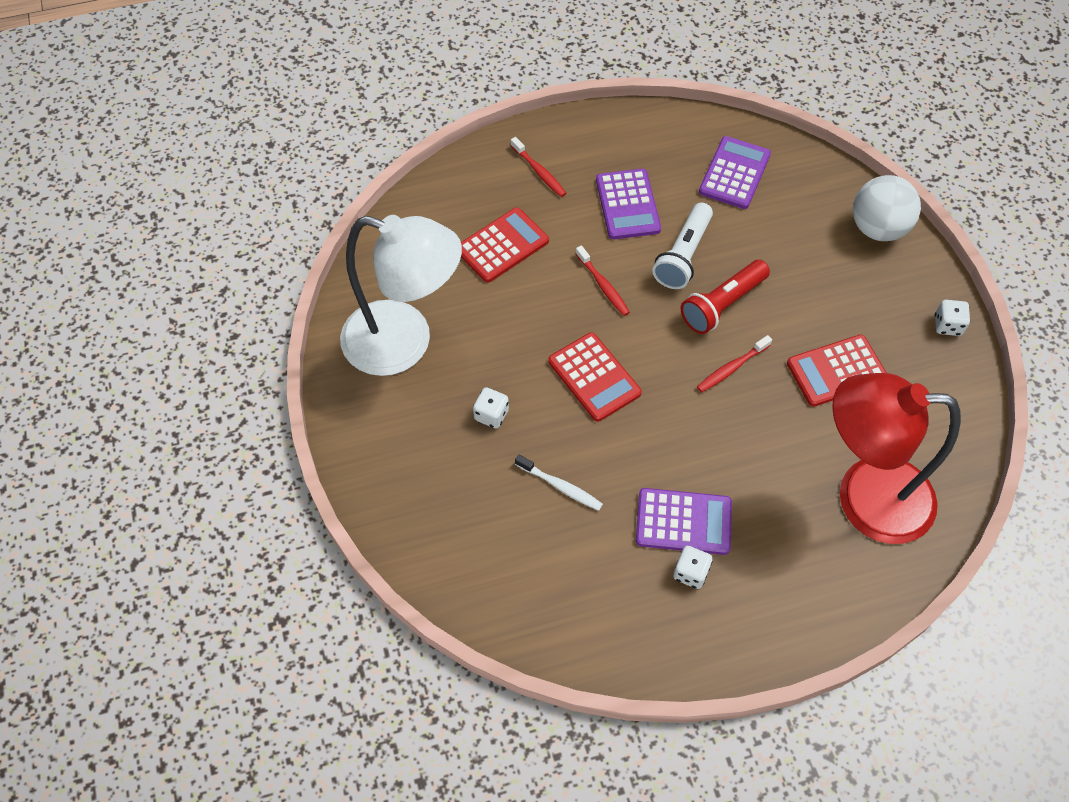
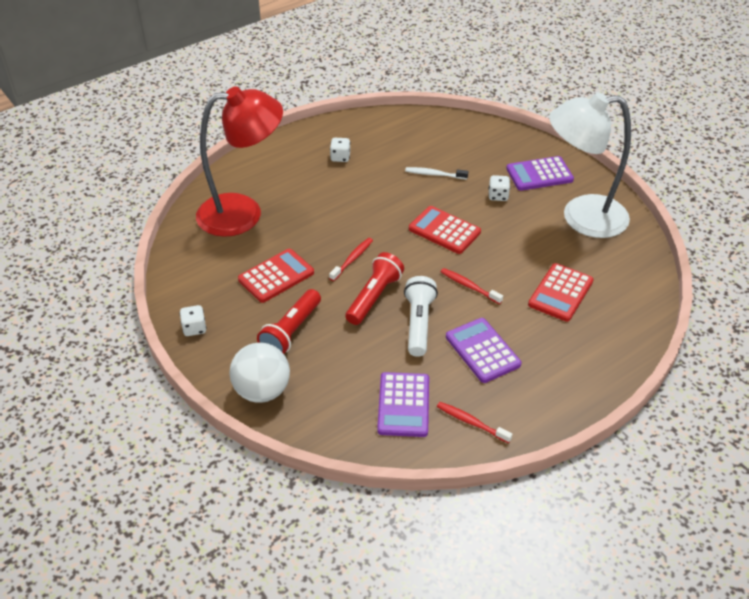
camera: 160 degrees right, 15 degrees down
(539, 172) = (571, 357): red toothbrush -> red toothbrush (471, 422)
(683, 522) = (353, 176): purple calculator -> purple calculator (539, 174)
(832, 288) = (291, 331): none -> red flashlight

